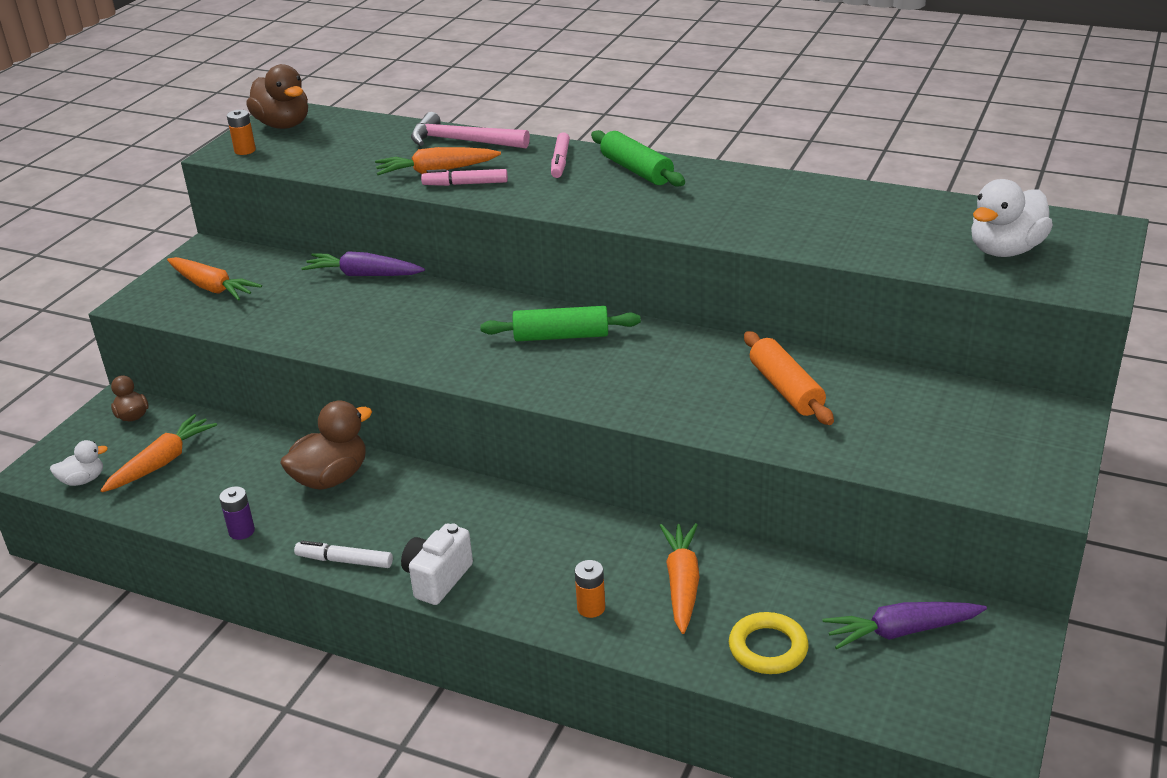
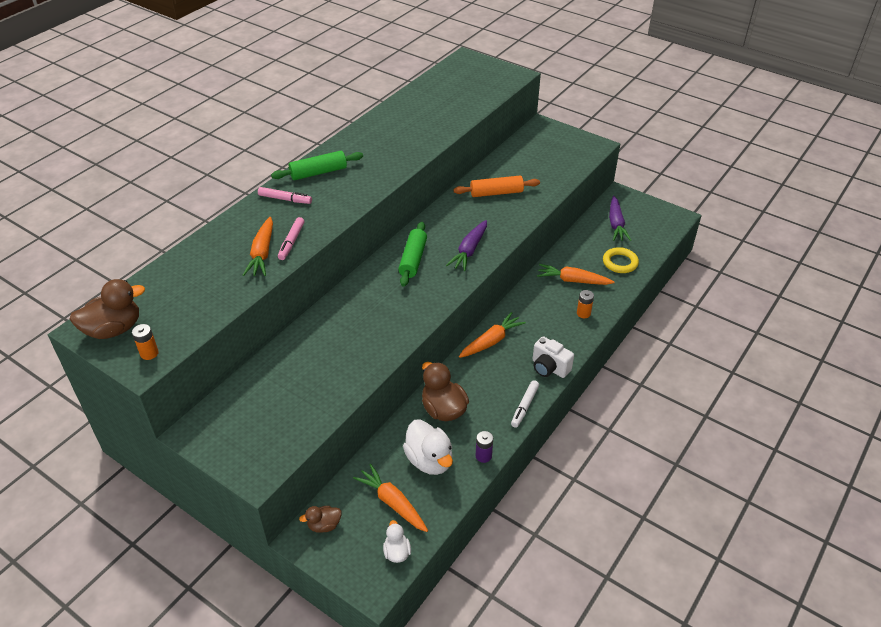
camera: 80 degrees left, 10 degrees up
(212, 287) = (260, 426): orange carrot -> orange carrot (491, 341)
(364, 275) = (290, 340): purple carrot -> purple carrot (469, 250)
(462, 141) = (221, 237): pink hammer -> none
(1005, 250) = (473, 85): white duck -> white duck (429, 460)

